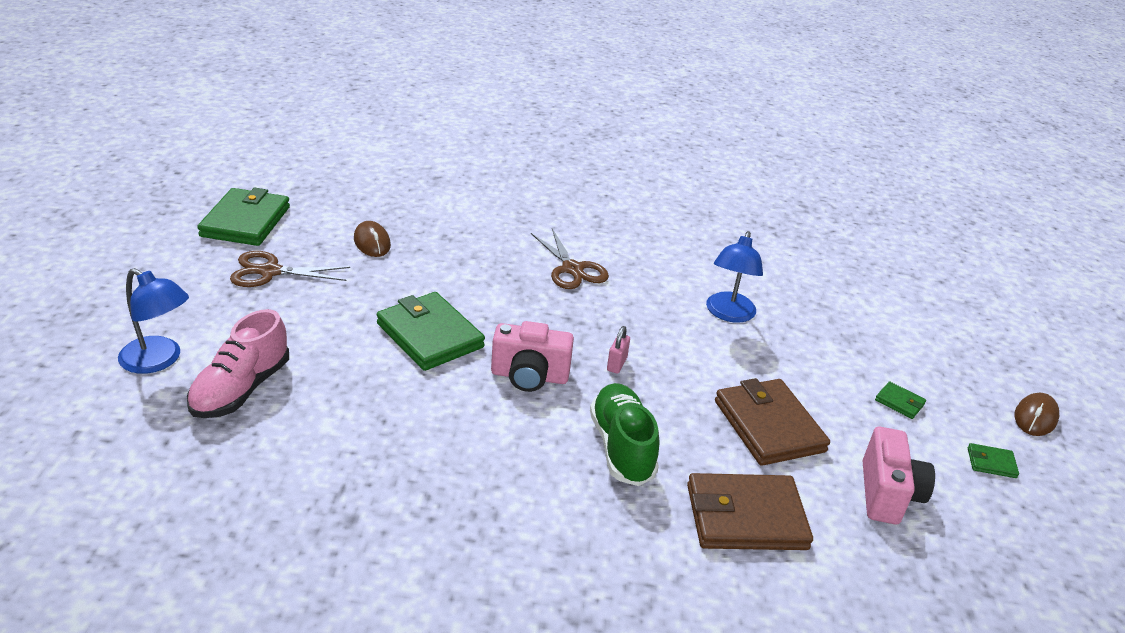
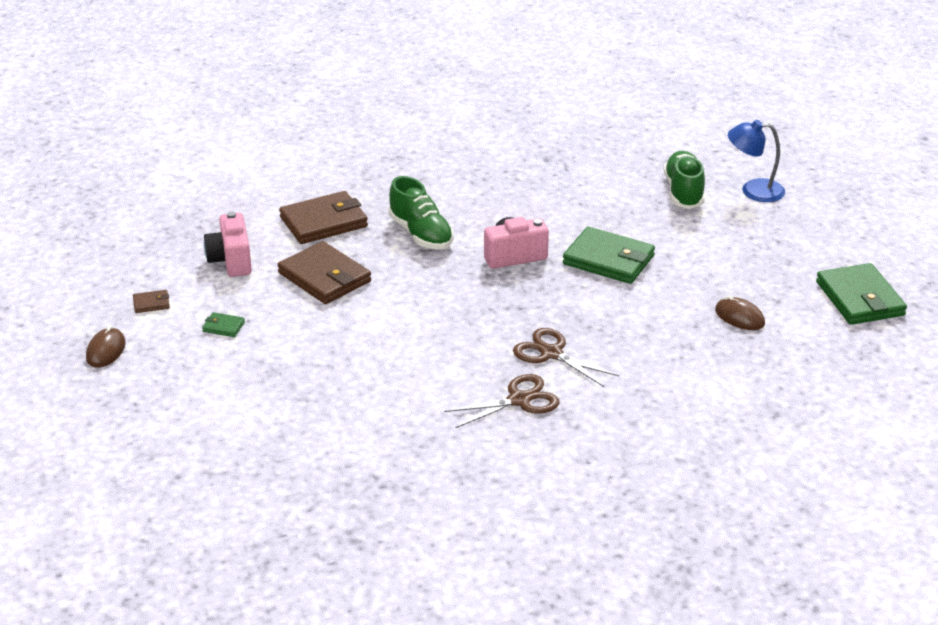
camera: 160 degrees right, 0 degrees up
(241, 389) = (683, 192): pink shoe -> green shoe
(270, 272) = (777, 265): brown scissors -> brown scissors (519, 400)
(616, 364) = (457, 284): pink padlock -> none
(728, 314) = (389, 357): blue lamp -> none
(991, 463) = (151, 303): green wallet -> brown wallet

